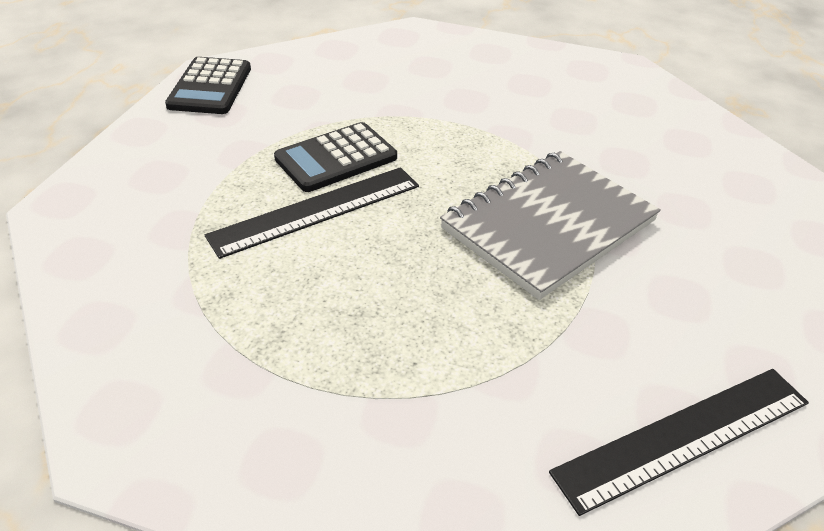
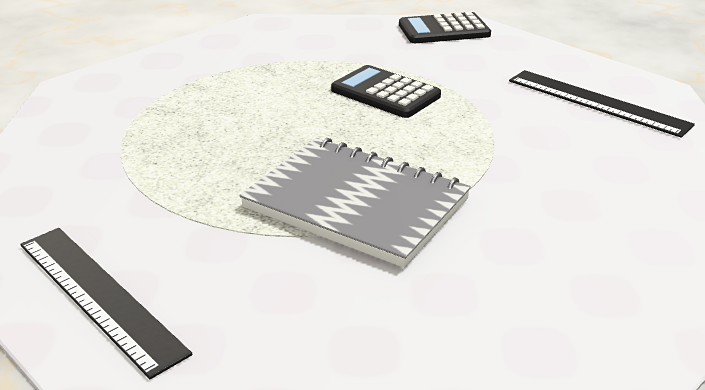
camera: 75 degrees right, 10 degrees down
(317, 210) = (310, 98): black ruler -> black ruler (596, 102)

